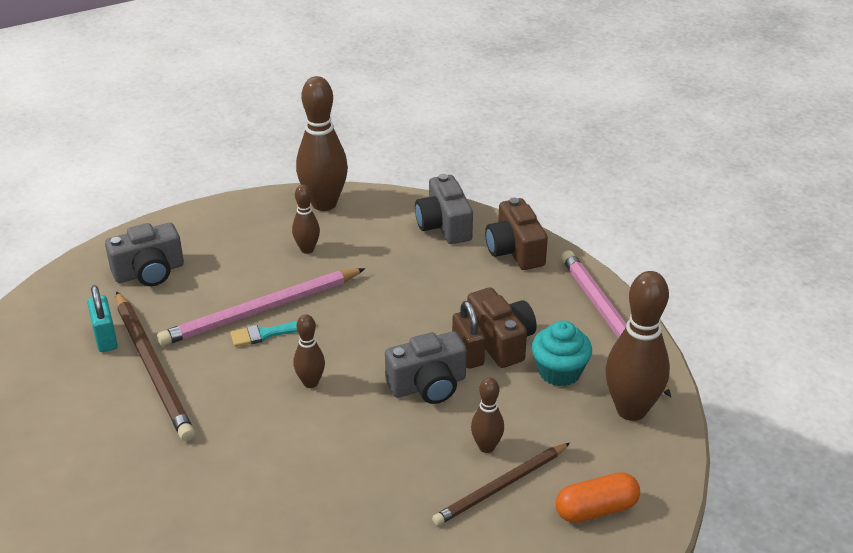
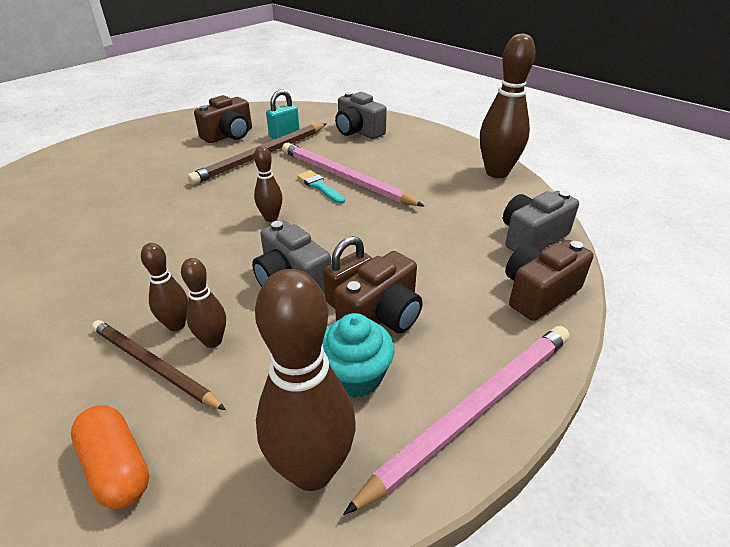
camera: 70 degrees right, 0 degrees up
(63, 391) = (229, 135): none -> brown camera
(307, 249) = (432, 179): brown bowling pin -> brown bowling pin (176, 325)

